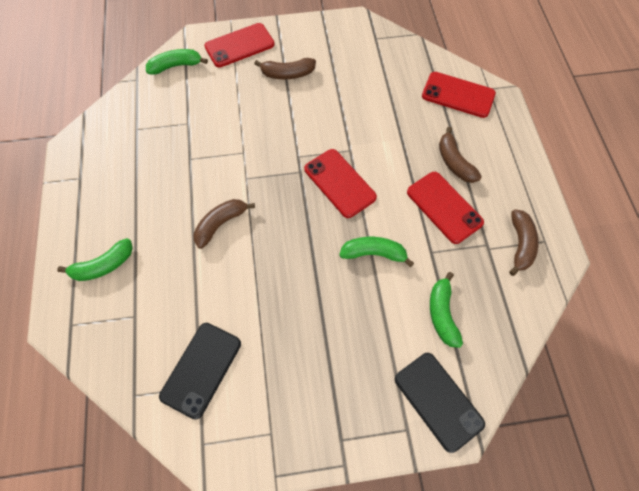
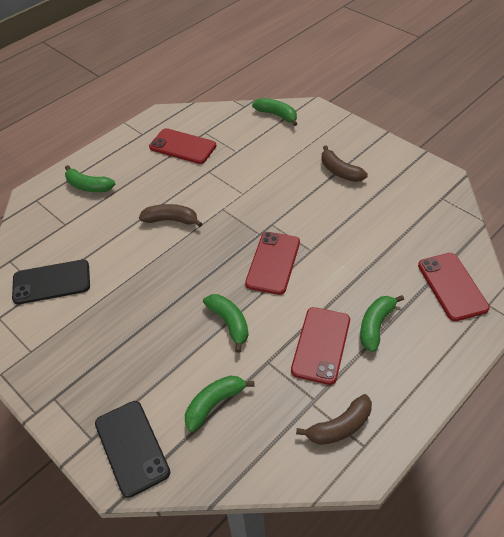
camera: 55 degrees right, 15 degrees down
(239, 45) = (334, 132): red phone -> red phone (182, 146)
(438, 401) = (132, 447): black phone -> black phone turned 45 degrees counterclockwise
(454, 162) = (376, 325): brown banana -> green banana

